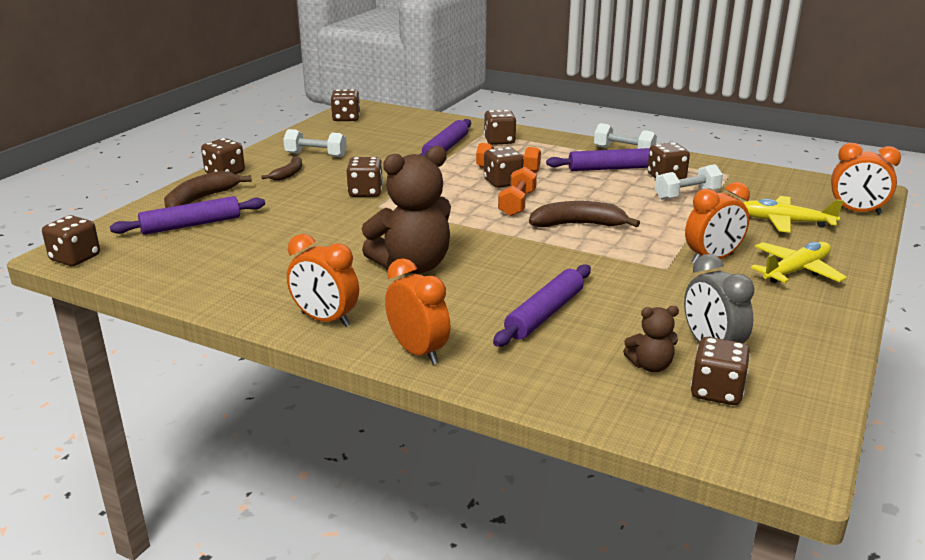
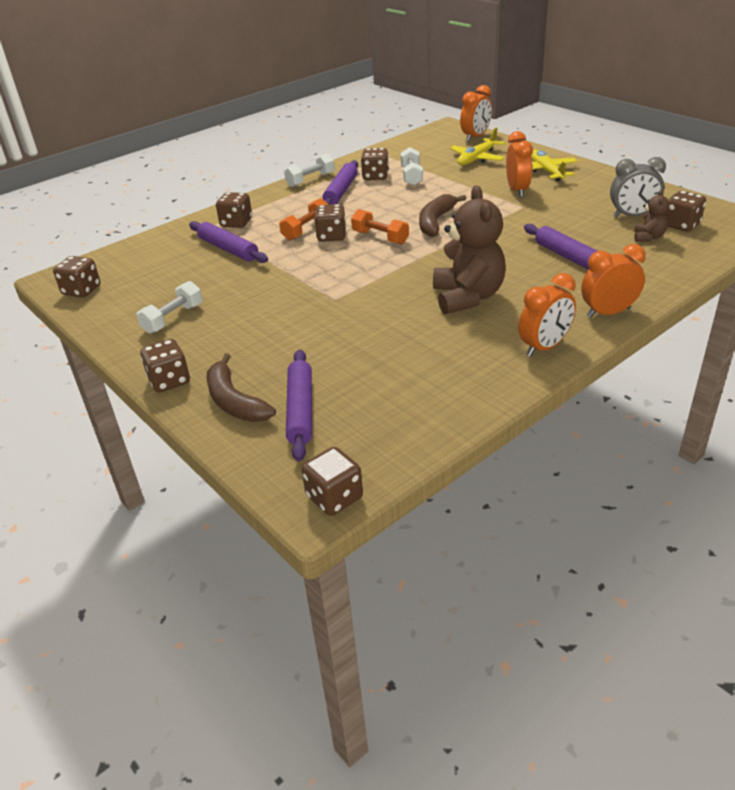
camera: 65 degrees left, 10 degrees up
(288, 174) = (212, 339): brown banana -> none
(365, 192) = (298, 301): brown dice -> none

